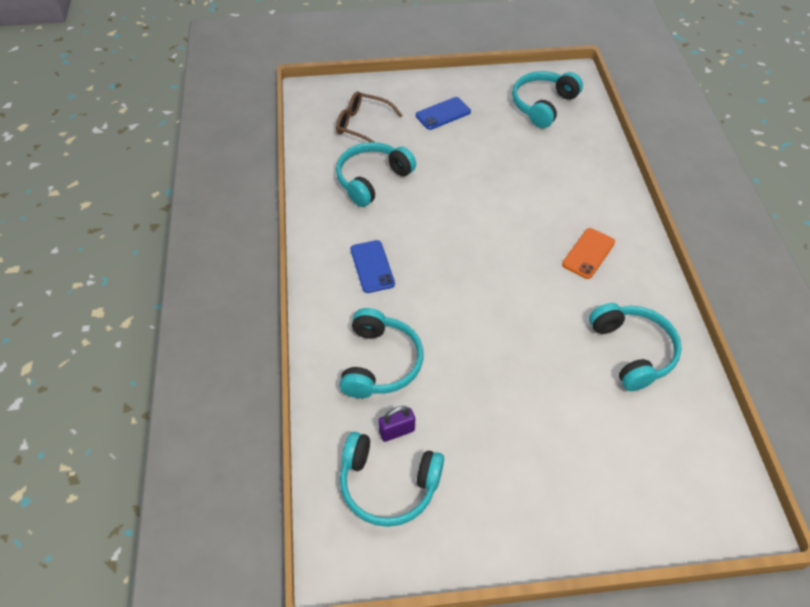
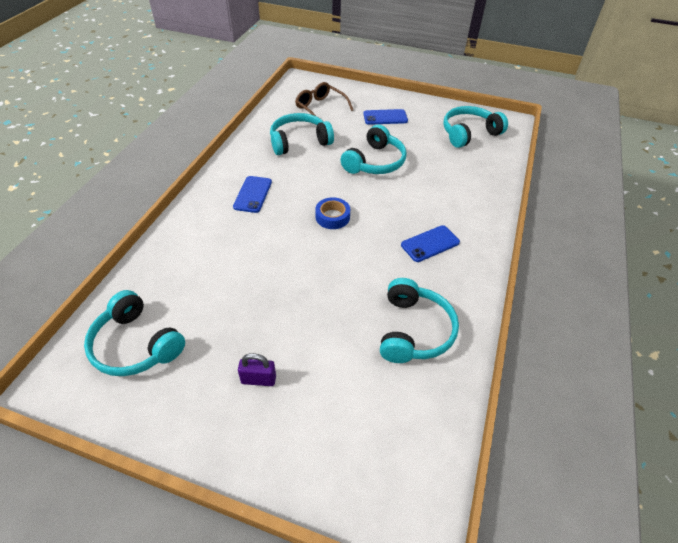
camera: 25 degrees right, 5 degrees down
(380, 363) = (204, 258): turquoise headphones -> turquoise headphones (374, 162)
(396, 431) = (175, 309): purple padlock -> purple padlock (258, 379)
(475, 261) = (332, 217): none -> blue tape
(588, 253) = (430, 244): orange phone -> blue phone

